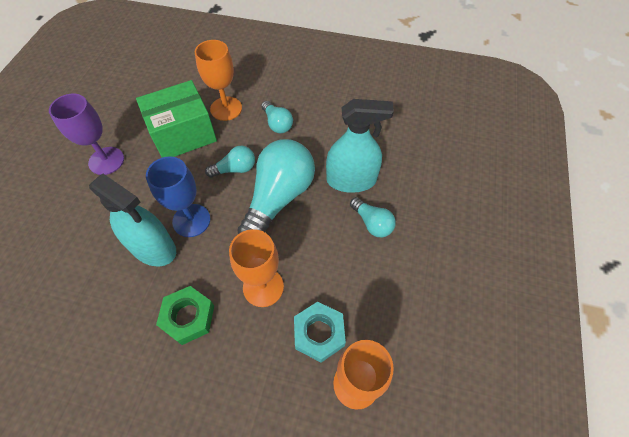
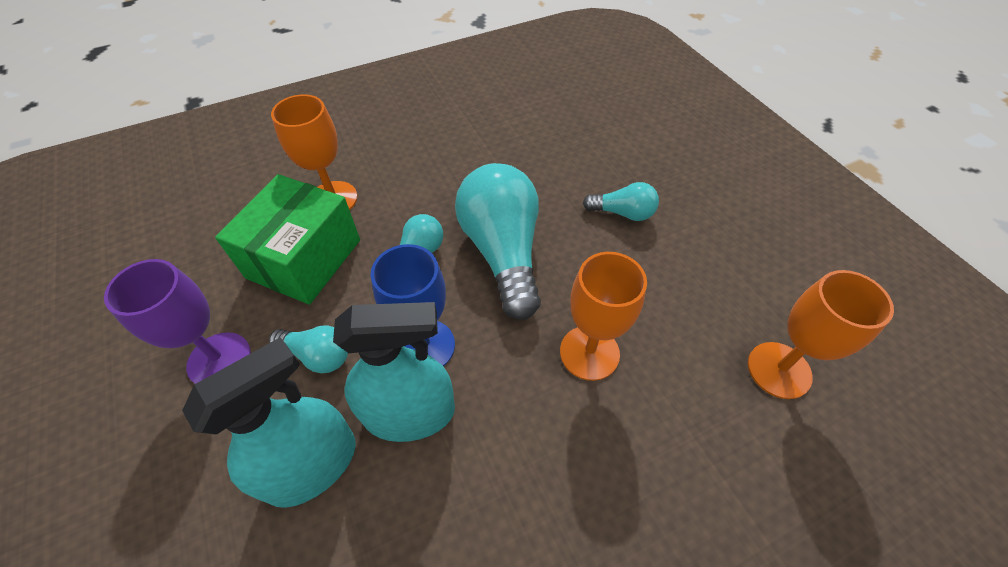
camera: 40 degrees left, 5 degrees down
(188, 317) = (543, 454): green nut -> none
(277, 124) = (416, 179): turquoise light bulb -> turquoise light bulb (318, 355)
(319, 333) = (694, 352): turquoise nut -> none
(351, 180) = (558, 187): turquoise spray bottle -> turquoise spray bottle (312, 465)

